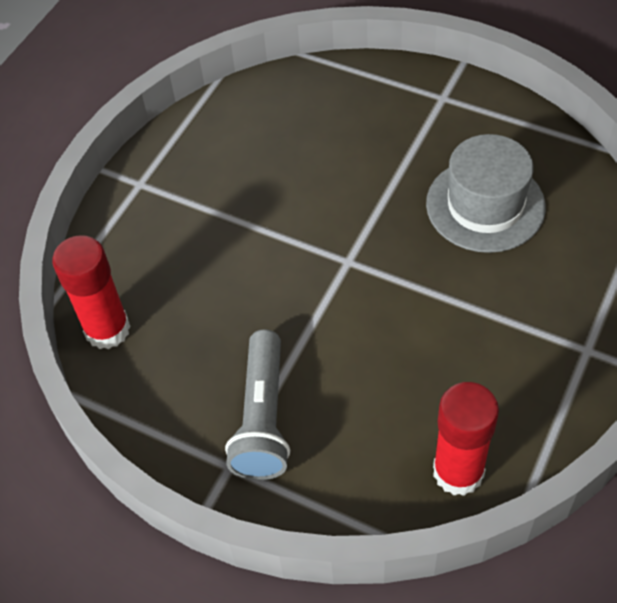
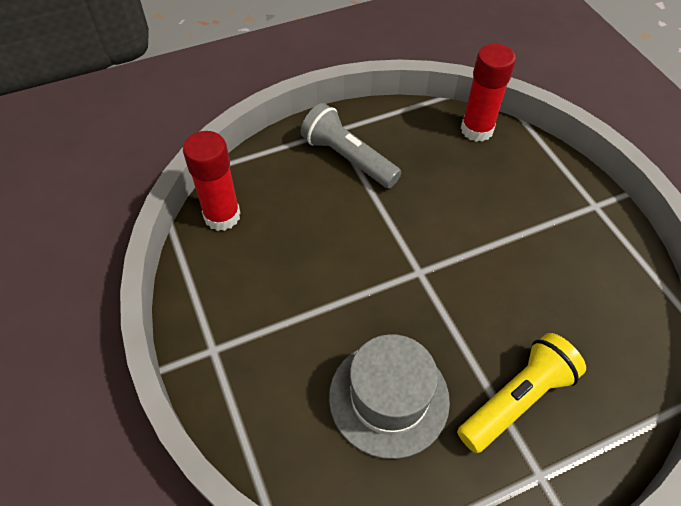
camera: 125 degrees right, 0 degrees up
(400, 135) = (517, 399): none -> yellow flashlight

